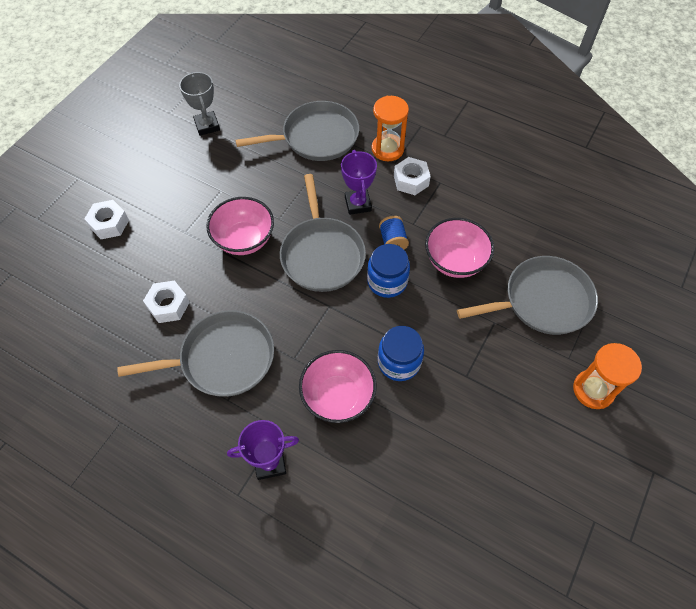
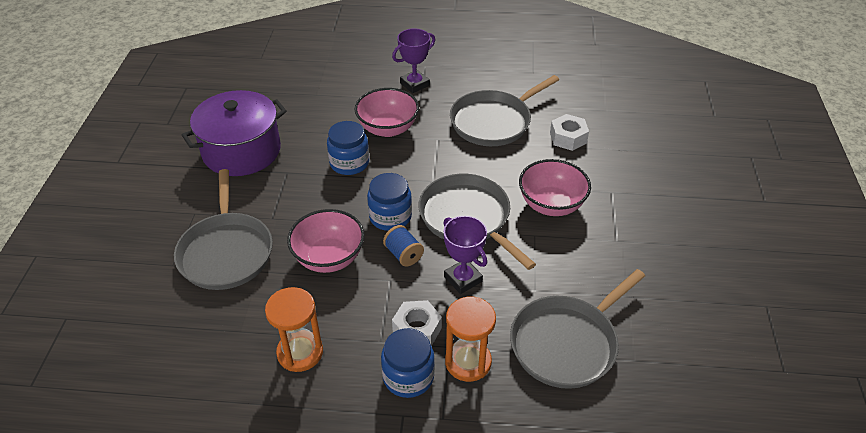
camera: 155 degrees right, 15 degrees down
(109, 224) = (685, 174): white nut -> none
(207, 126) = (706, 306): grey trophy -> none
(431, 154) = (408, 377): none -> blue jar
(509, 429) = (241, 151): none -> purple pot
(542, 301) = (226, 252): grey pan -> grey pan turned 60 degrees counterclockwise
(593, 390) = (169, 197): orange hourglass -> orange hourglass (300, 352)

